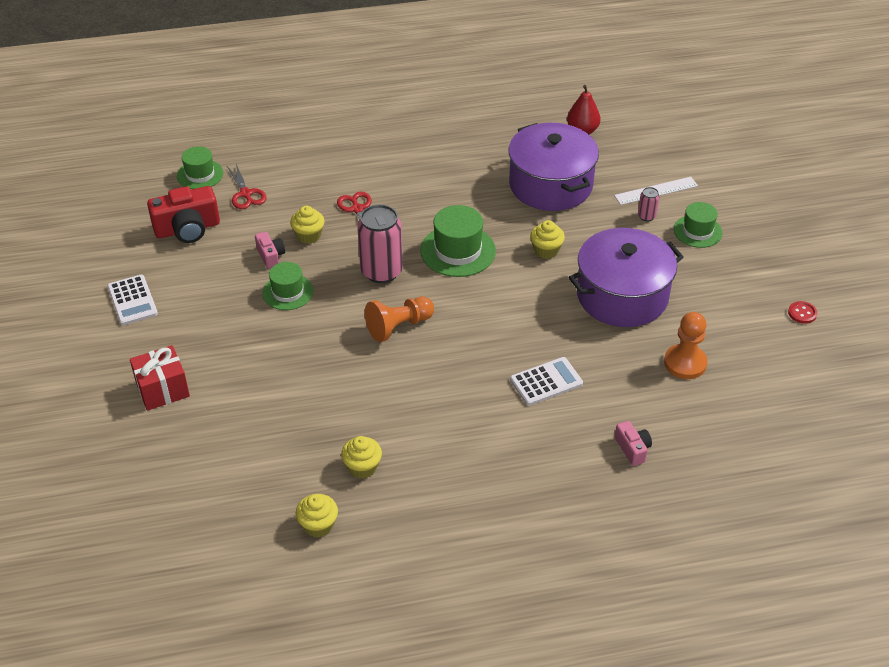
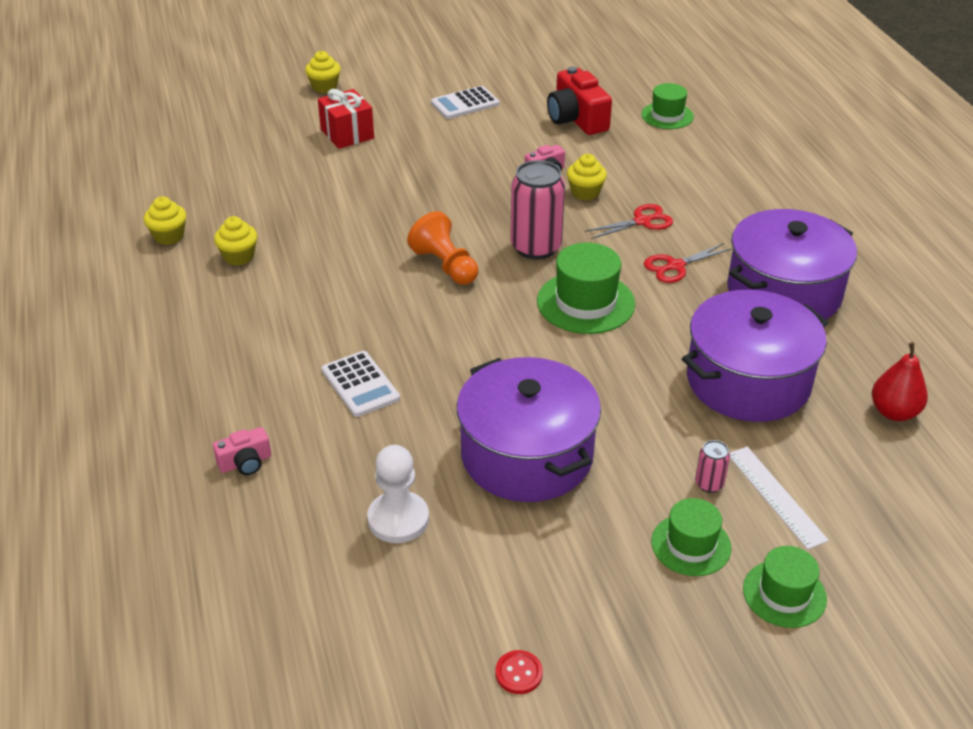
camera: 85 degrees right, 5 degrees down
(246, 194) = (644, 146): red scissors -> red scissors (675, 266)
(288, 292) = (491, 188): green hat -> green hat (784, 594)
(457, 153) = (784, 292): none -> purple pot
(546, 250) = (604, 379): yellow cupcake -> yellow cupcake (324, 87)
(685, 363) = (398, 519): orange pawn -> white pawn

